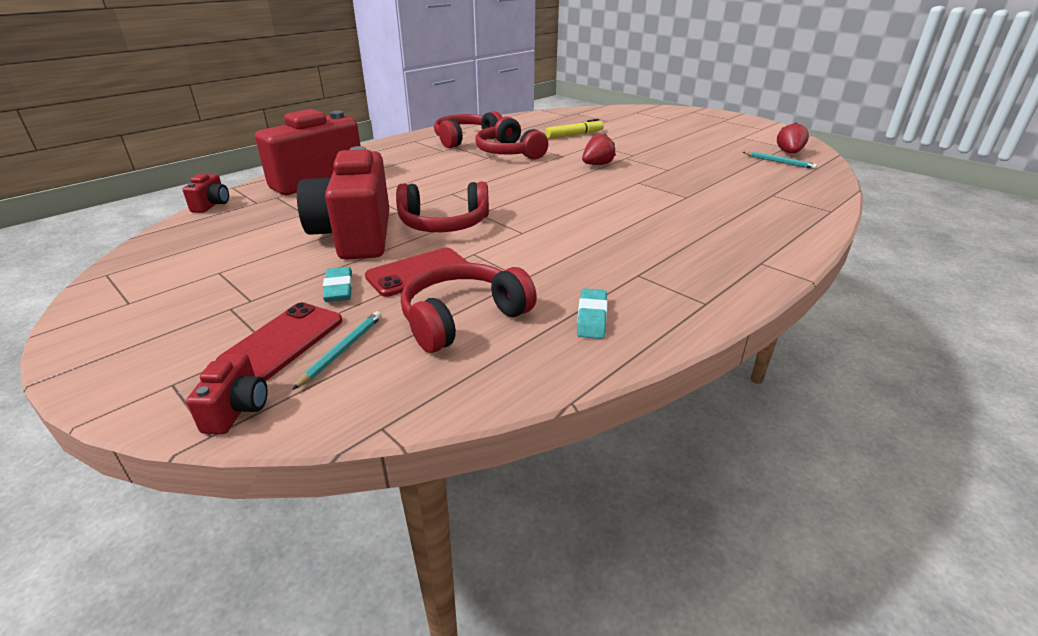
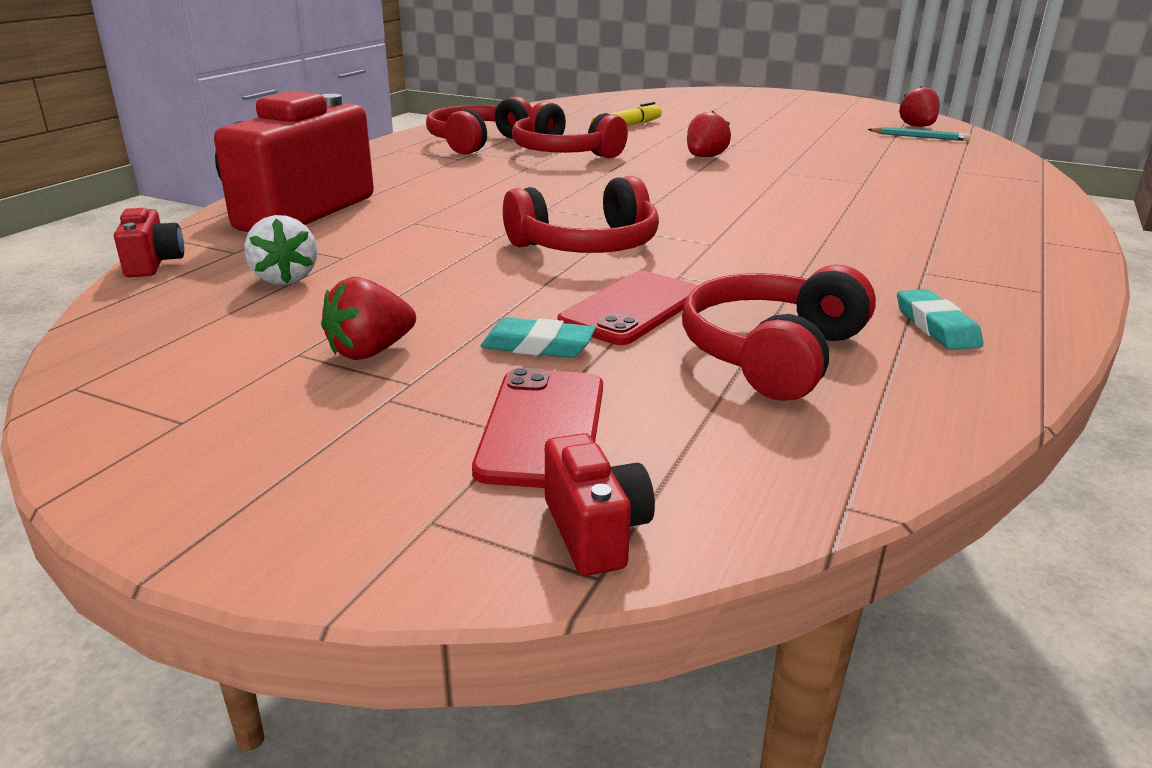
camera: 20 degrees left, 5 degrees down
(253, 277) = (370, 351): none -> red strawberry
(262, 223) = (285, 278): none -> white strawberry
(339, 289) = (538, 346): turquoise eraser -> turquoise eraser turned 45 degrees counterclockwise
(342, 350) = (653, 422): turquoise pencil -> none
(355, 235) = (469, 276): red camera -> none

